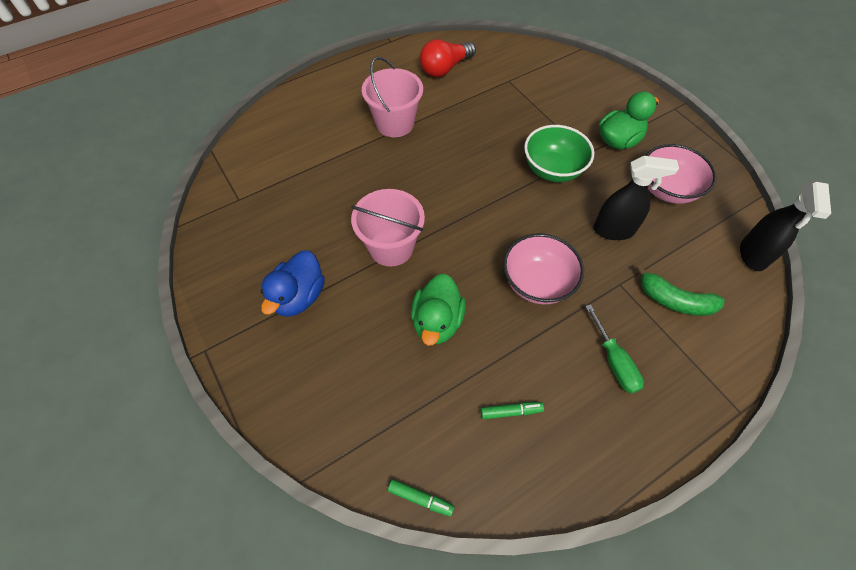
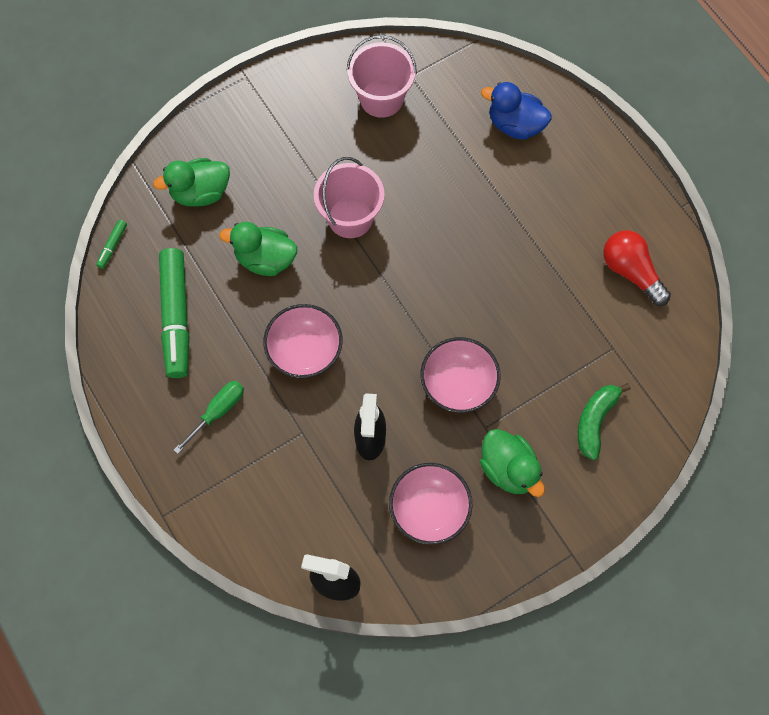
camera: 90 degrees right, 10 degrees up
(299, 296) = (296, 142): blue duck -> blue duck (515, 125)
(352, 393) = (200, 193): none -> green duck
(395, 123) = (527, 216): pink bucket -> pink bucket (381, 98)
(511, 411) = (176, 317): green marker -> green marker, size x2.44
(552, 169) = (458, 385): green bowl -> pink bowl
(614, 361) = (218, 412): green screwdriver -> green screwdriver turned 150 degrees clockwise
(674, 300) = (280, 483): green banana -> green banana (595, 421)

